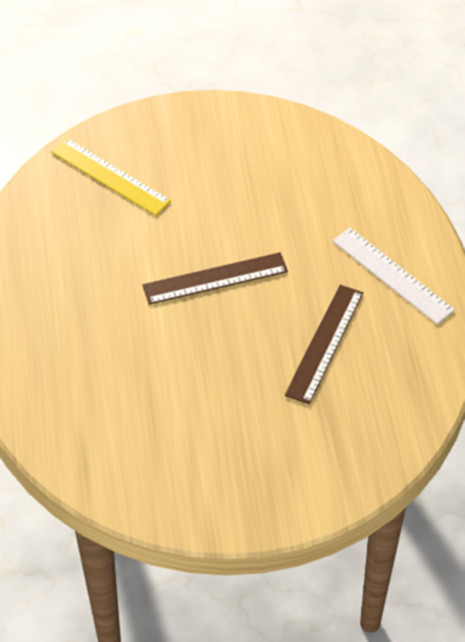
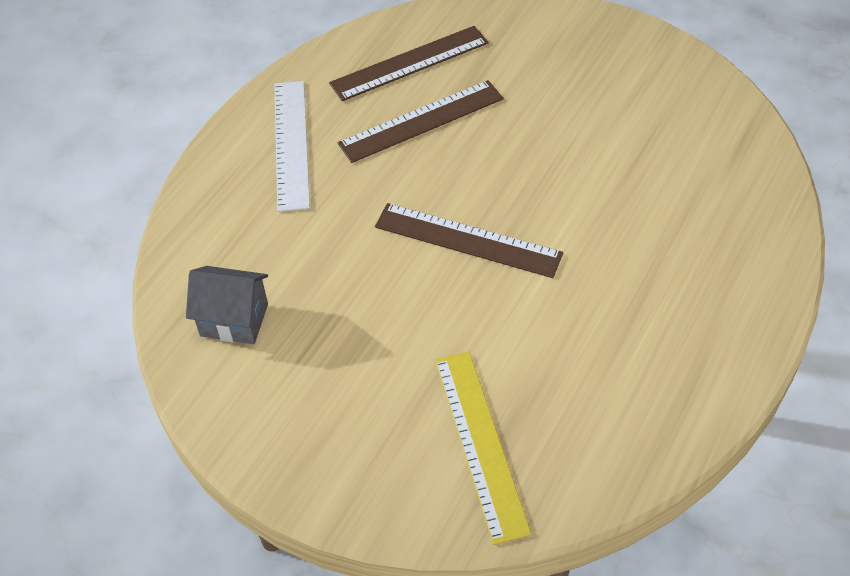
camera: 140 degrees left, 0 degrees up
(304, 158) = (234, 320): none -> grey house
(380, 385) = (409, 63): none -> brown ruler

